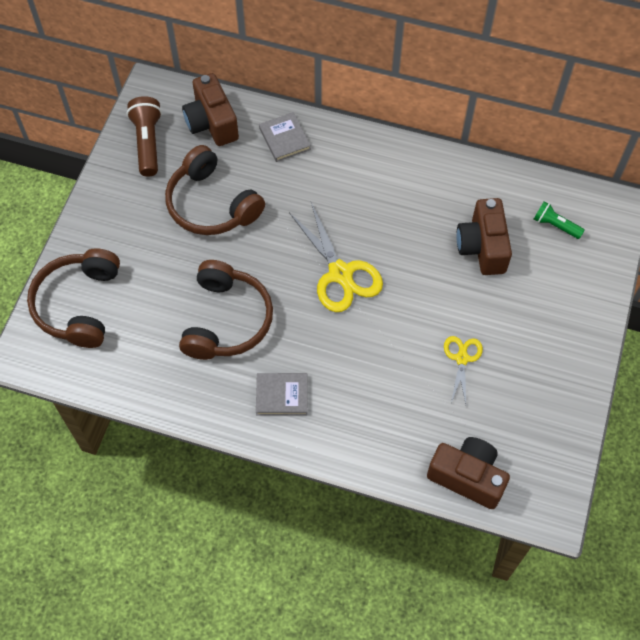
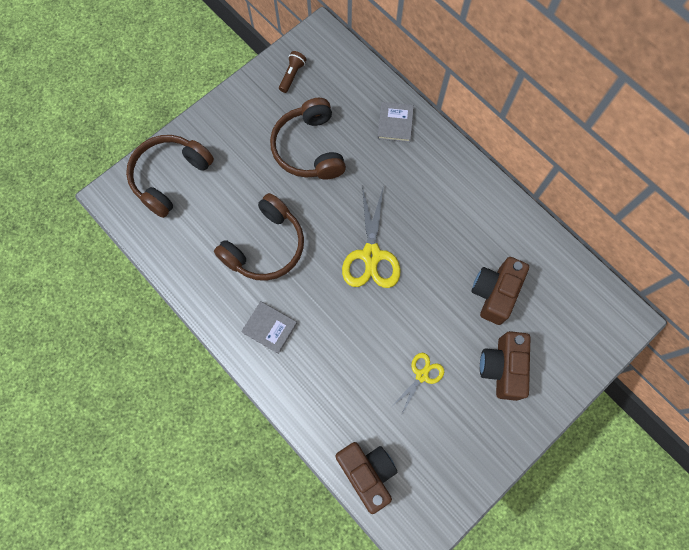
camera: 30 degrees right, 10 degrees up
(148, 143) = (292, 75): brown flashlight -> brown flashlight, size x0.62
(211, 123) = (348, 83): brown camera -> brown camera (502, 368)
(555, 225) = (565, 307): green flashlight -> none

